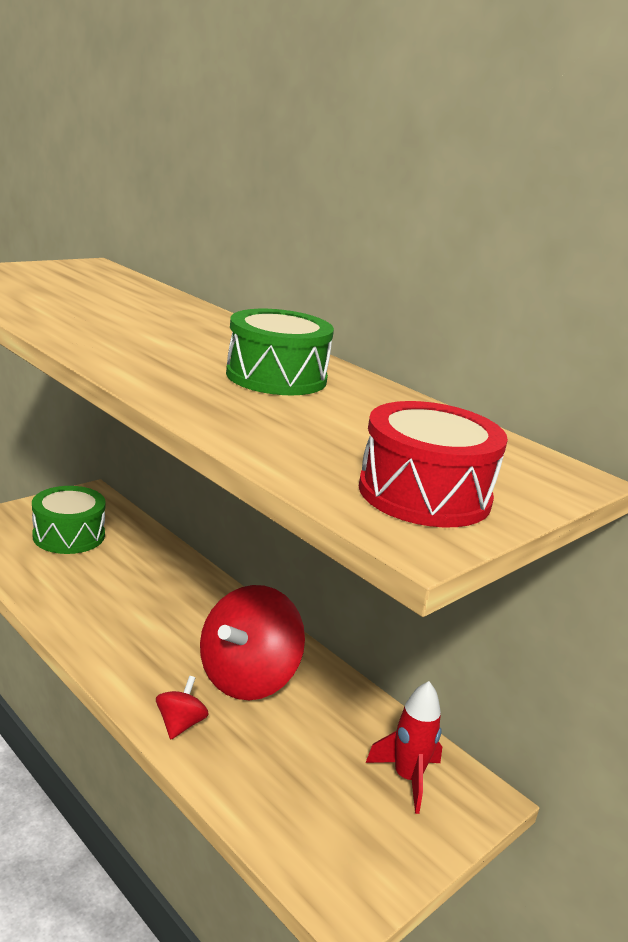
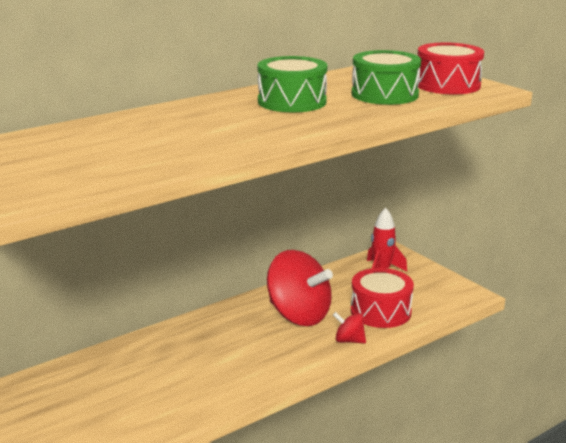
camera: 80 degrees left, 0 degrees up
(69, 535) = (79, 406): green drum -> green drum (384, 94)
(267, 765) = (380, 311): none -> red drum

